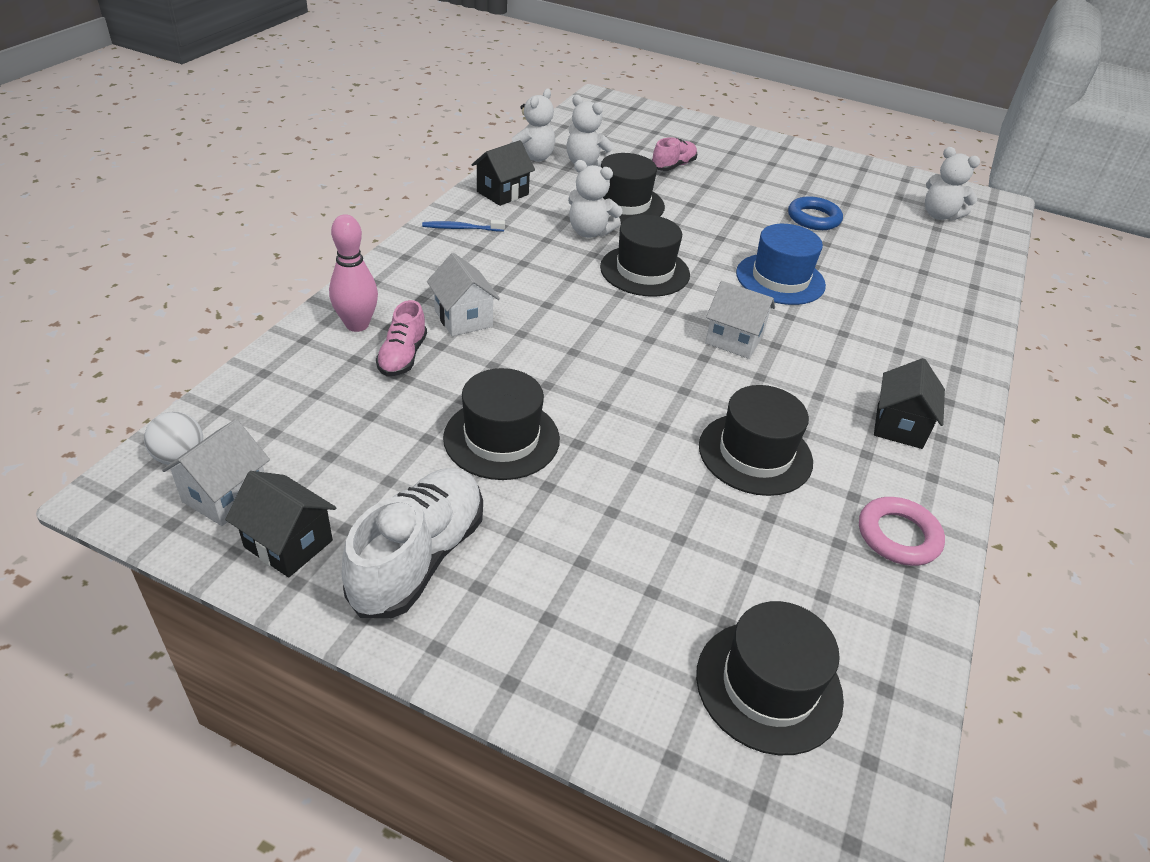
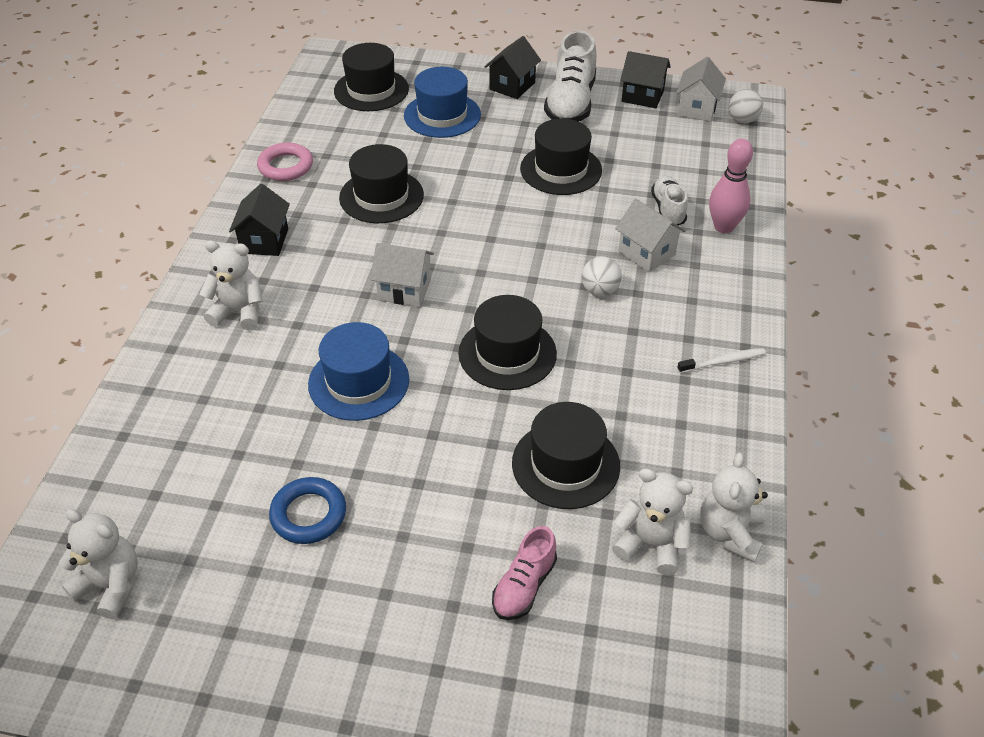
camera: 170 degrees right, 5 degrees up
(402, 356) = (668, 209): pink shoe -> white shoe
(461, 228) = (723, 361): blue toothbrush -> white toothbrush
(502, 193) = (719, 438): black house -> black house (512, 86)
(534, 297) = (600, 291): none -> white ball
(589, 232) = (586, 397): white teddy bear -> white teddy bear (239, 312)
(645, 584) = (442, 115): none -> blue hat

